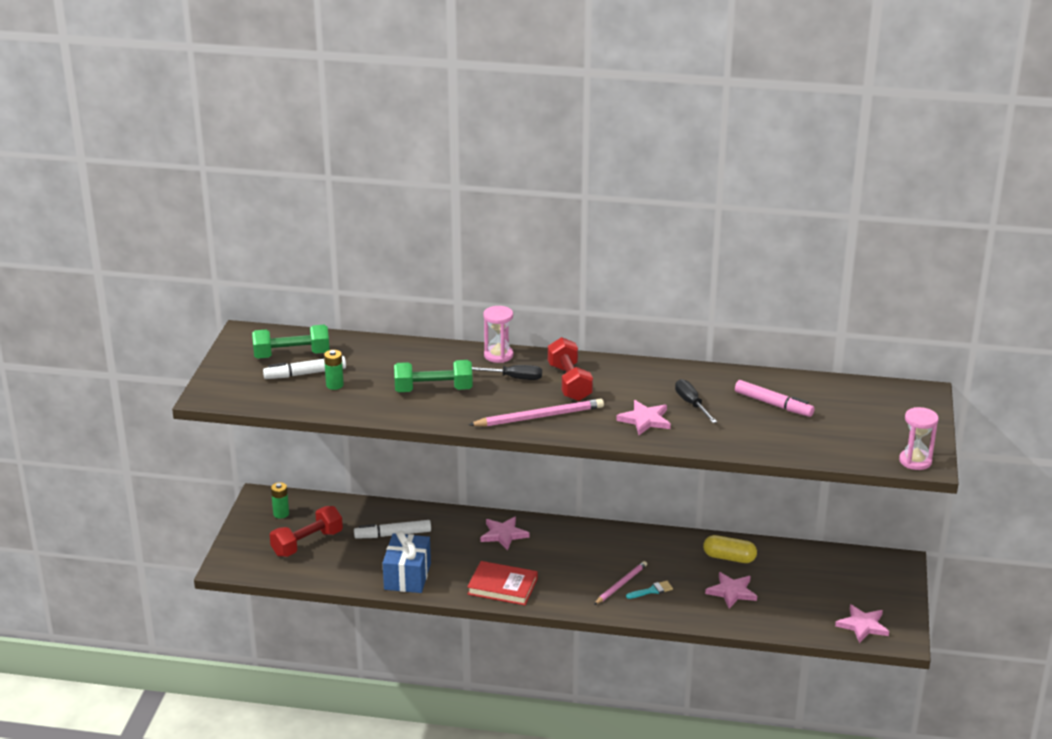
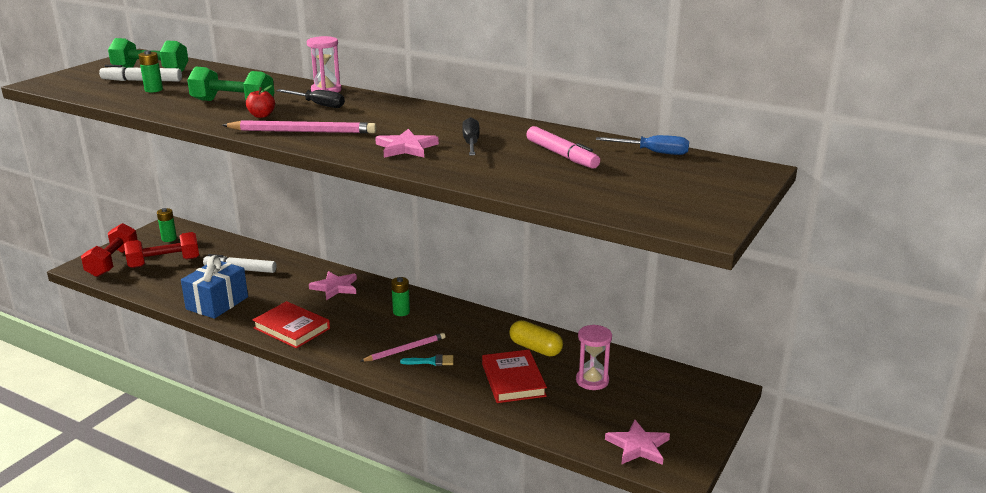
camera: 20 degrees right, 5 degrees down
(480, 403) = (261, 115): none -> red apple
(569, 382) = (366, 114): red dumbbell -> red dumbbell (113, 262)
(586, 547) = (401, 312): none -> green battery
(731, 592) = (513, 380): pink star -> red book
(839, 387) = (653, 152): none -> blue screwdriver
(915, 461) = (690, 224): pink hourglass -> pink hourglass (592, 381)

